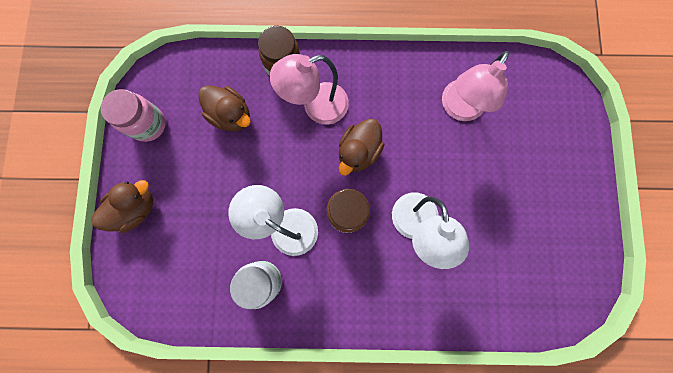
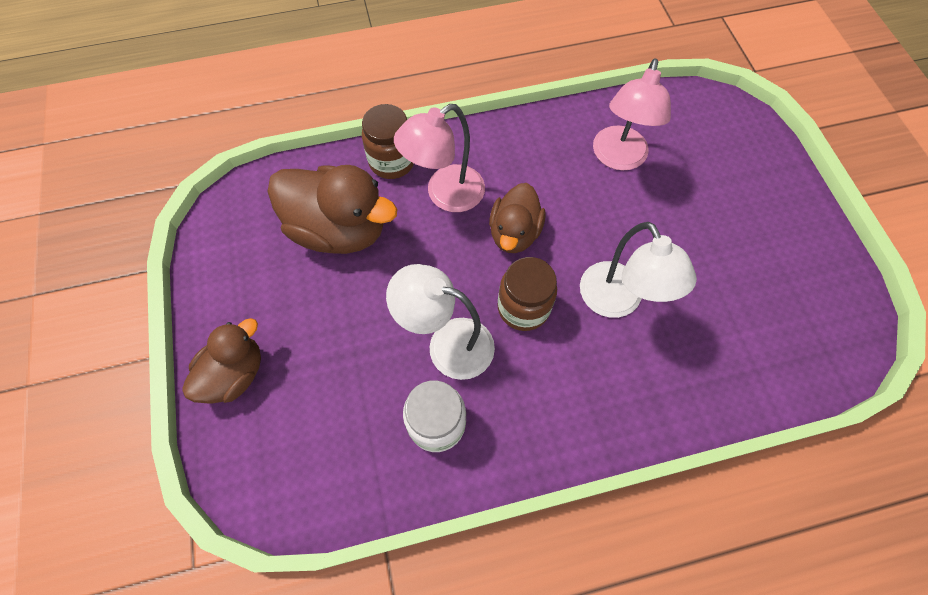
camera: 15 degrees left, 15 degrees down
(148, 124) = (230, 265): pink jar -> none
(231, 115) = (339, 229): brown duck -> brown duck, size x1.60

